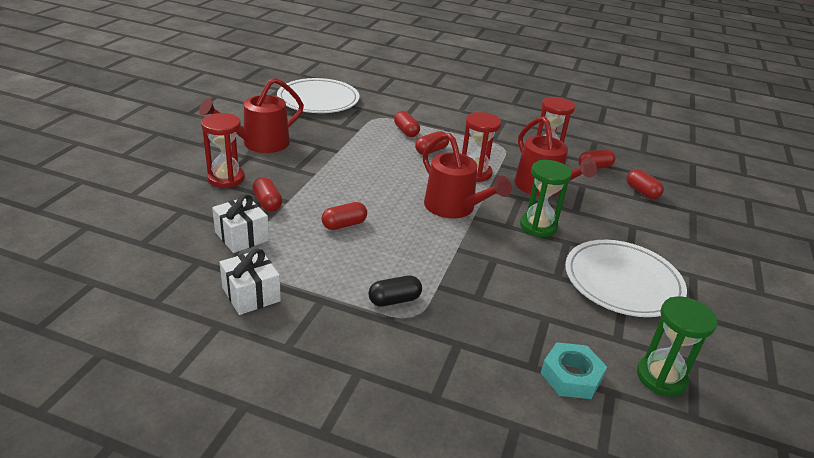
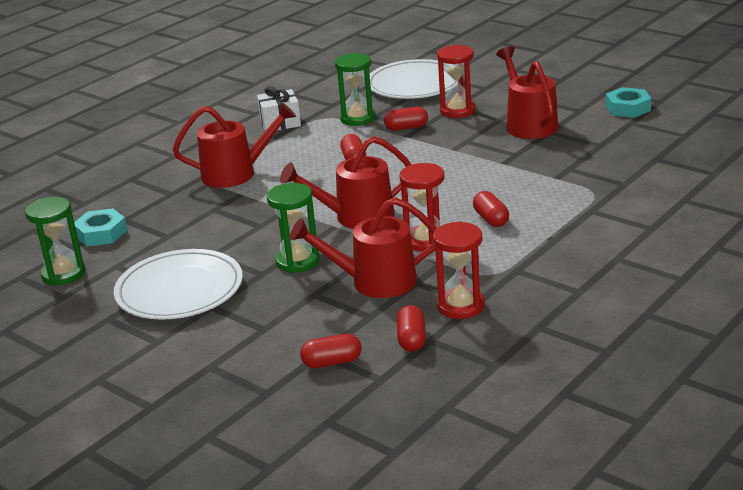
camera: 115 degrees right, 5 degrees down
(229, 106) = (628, 108): none -> turquoise nut
(241, 236) = (358, 118): white gift -> green hourglass
(318, 100) = (650, 157): white plate -> white plate (414, 84)
(394, 300) = (236, 173): black capsule -> red watering can
(406, 131) = (548, 208): red capsule -> none

